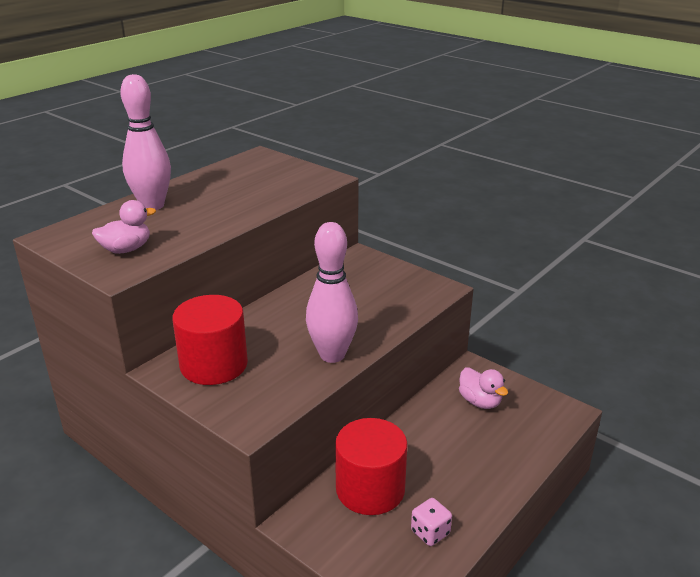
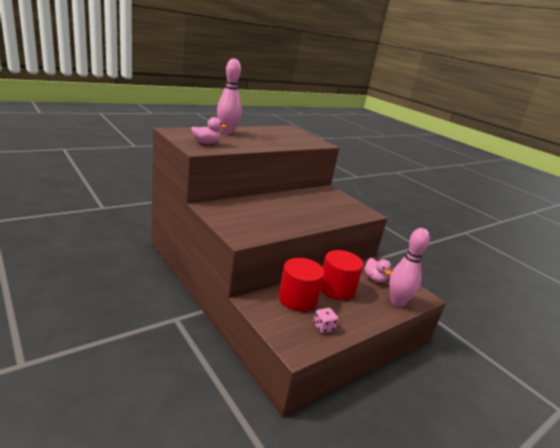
camera: 10 degrees right, 5 degrees down
(214, 364) = (233, 211): red cylinder -> red cylinder (336, 289)
(332, 355) = (297, 223): pink bowling pin -> pink bowling pin (397, 302)

